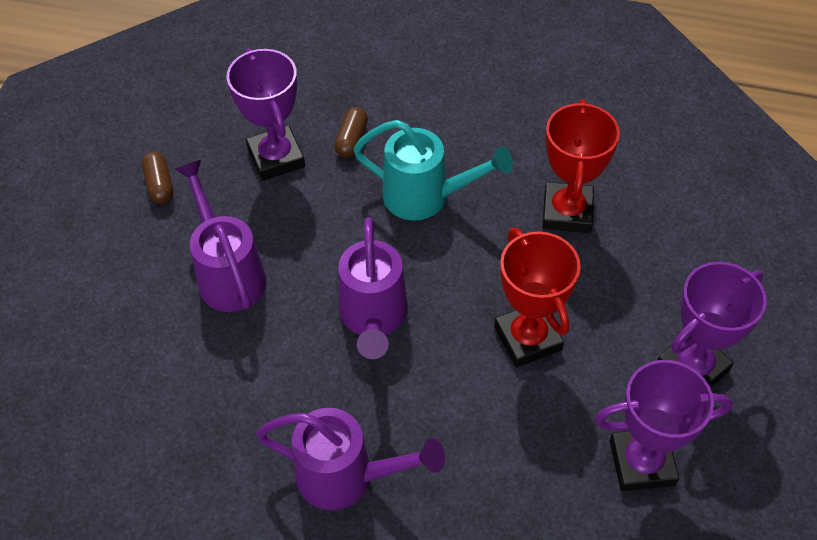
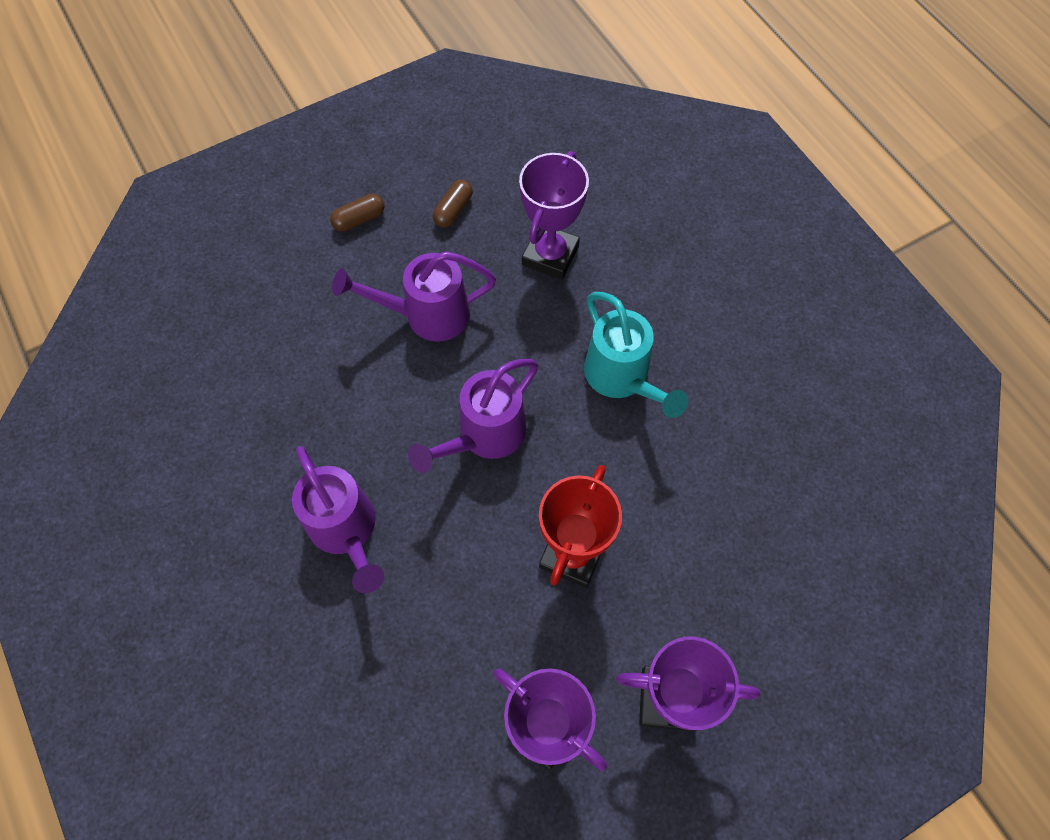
camera: 45 degrees right, 10 degrees up
(228, 274) = (427, 315): purple watering can -> purple watering can turned 120 degrees counterclockwise
(351, 140) = (618, 286): brown capsule -> brown capsule (359, 219)
(567, 212) = (715, 486): red trophy -> none

